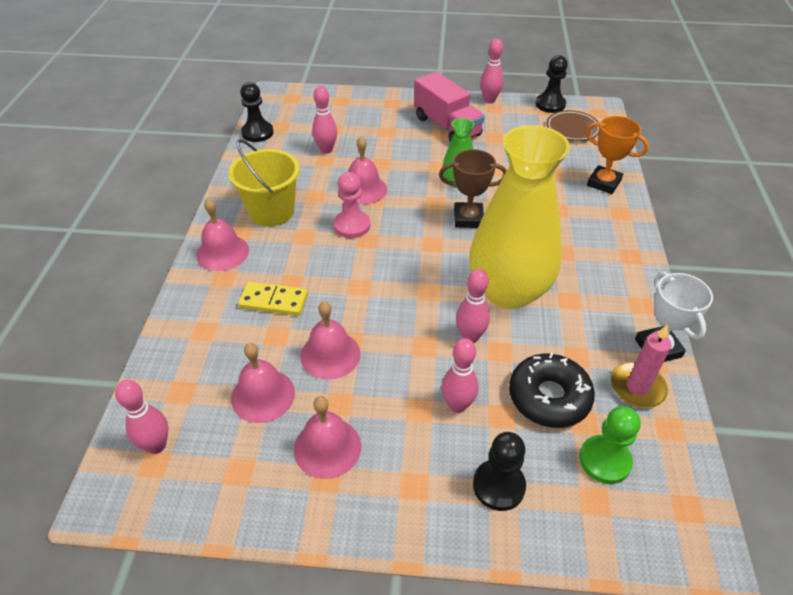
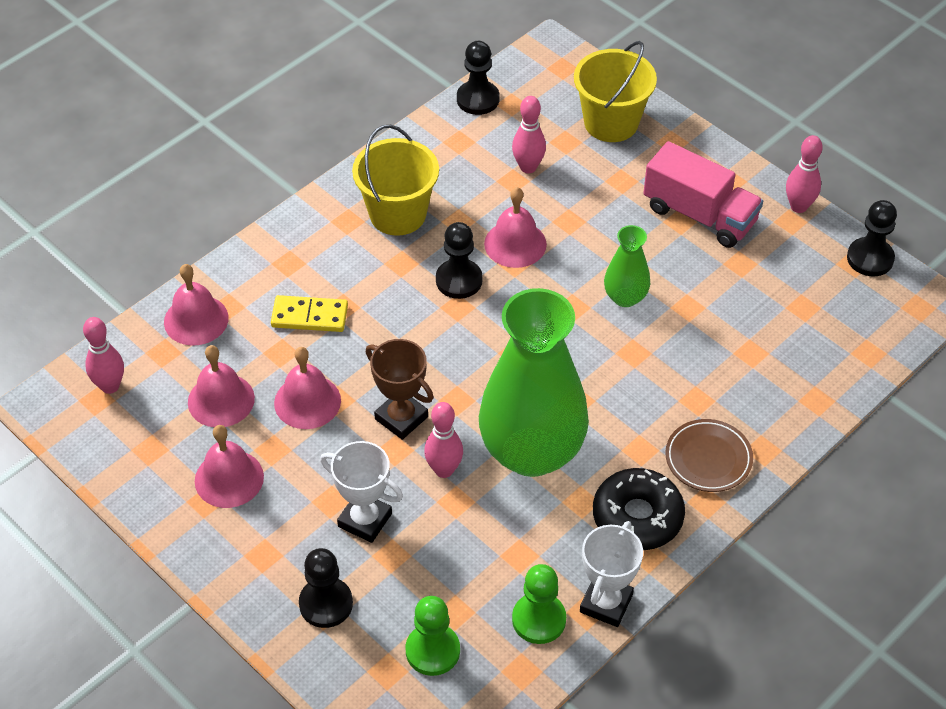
camera: 40 degrees right, 5 degrees up
(222, 252) = (311, 234): pink bell -> pink bell (196, 320)
(274, 301) = (309, 316): yellow domino -> yellow domino turned 45 degrees counterclockwise
(348, 109) = (611, 122): none -> yellow bucket
(352, 225) = (459, 280): pink pawn -> black pawn
(447, 126) = (699, 215): pink truck -> pink truck turned 60 degrees counterclockwise
(457, 405) = (365, 520): pink bowling pin -> white trophy
(468, 218) = (585, 348): brown trophy -> brown trophy (401, 418)
(508, 291) = (532, 452): yellow vase -> green vase
(549, 397) = (449, 570): black donut -> black donut (637, 517)
(572, 129) = (852, 310): brown plate -> brown plate (708, 458)
(603, 183) = (793, 403): orange trophy -> none
(637, 387) = (539, 619): pink candle -> green pawn

